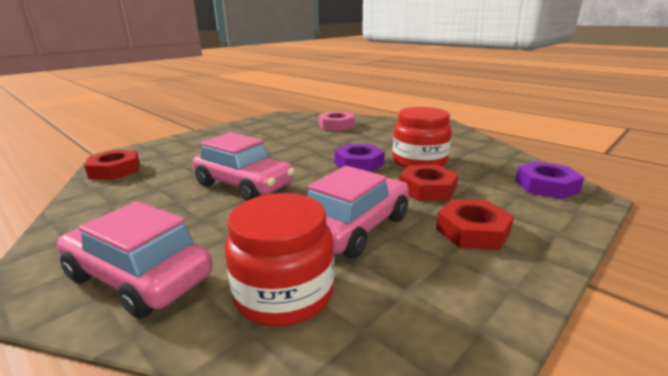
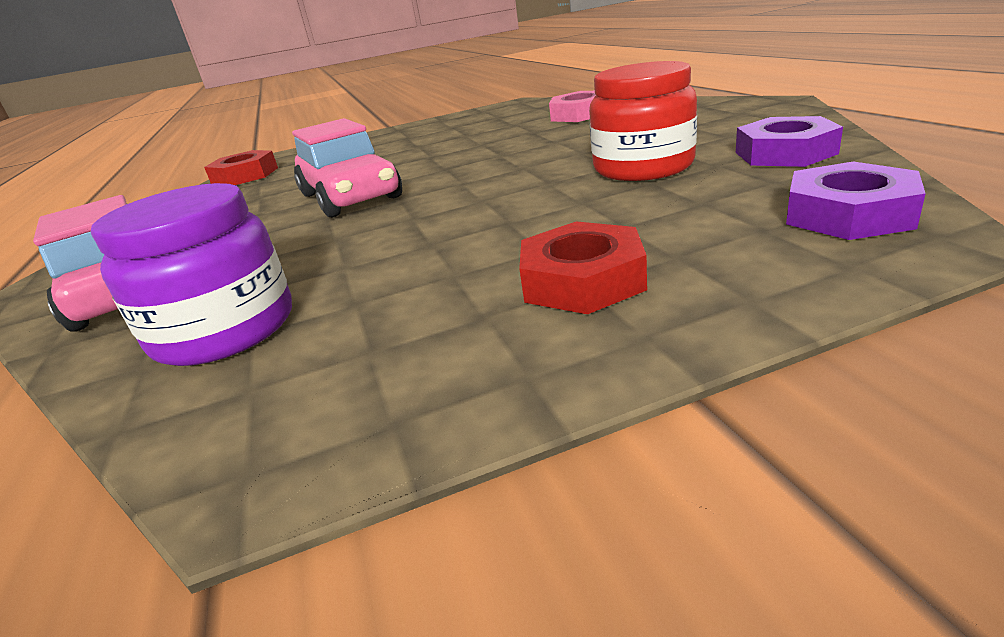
camera: 30 degrees right, 5 degrees up
(284, 293) = (224, 330): red jar -> purple jar
(355, 228) = (411, 259): pink car -> none
(359, 163) = (538, 170): purple nut -> purple nut (785, 153)
(427, 189) = (596, 210): red nut -> none

